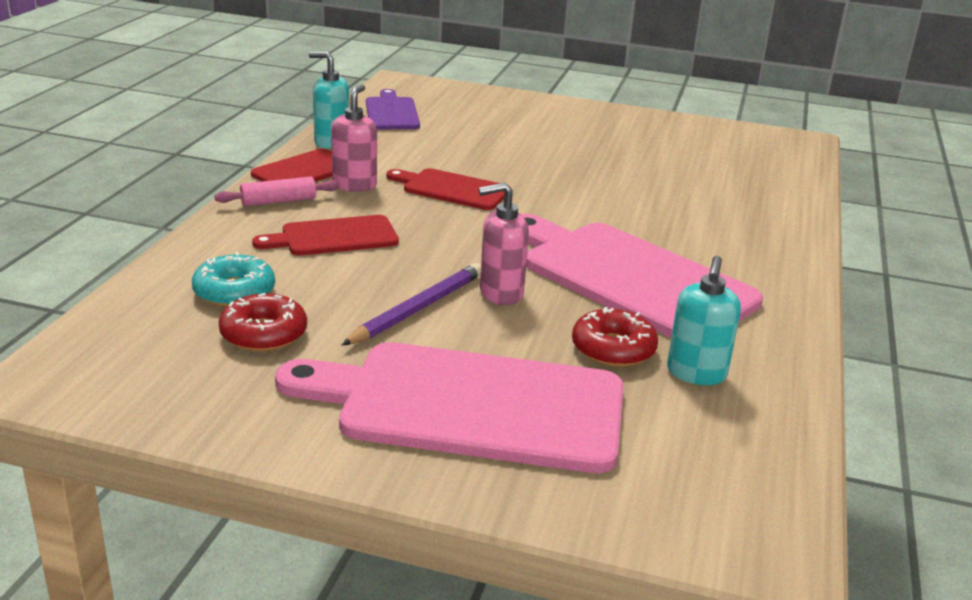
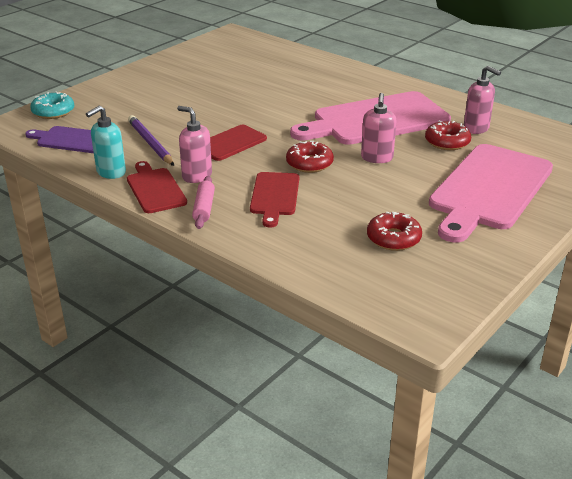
camera: 65 degrees left, 5 degrees up
(234, 292) = (334, 242): turquoise donut -> turquoise donut (53, 112)
(418, 308) = (383, 185): purple pencil -> purple pencil (150, 143)
(442, 247) = (309, 163): none -> red donut
(696, 373) = (476, 128): turquoise soap dispenser -> pink soap dispenser

